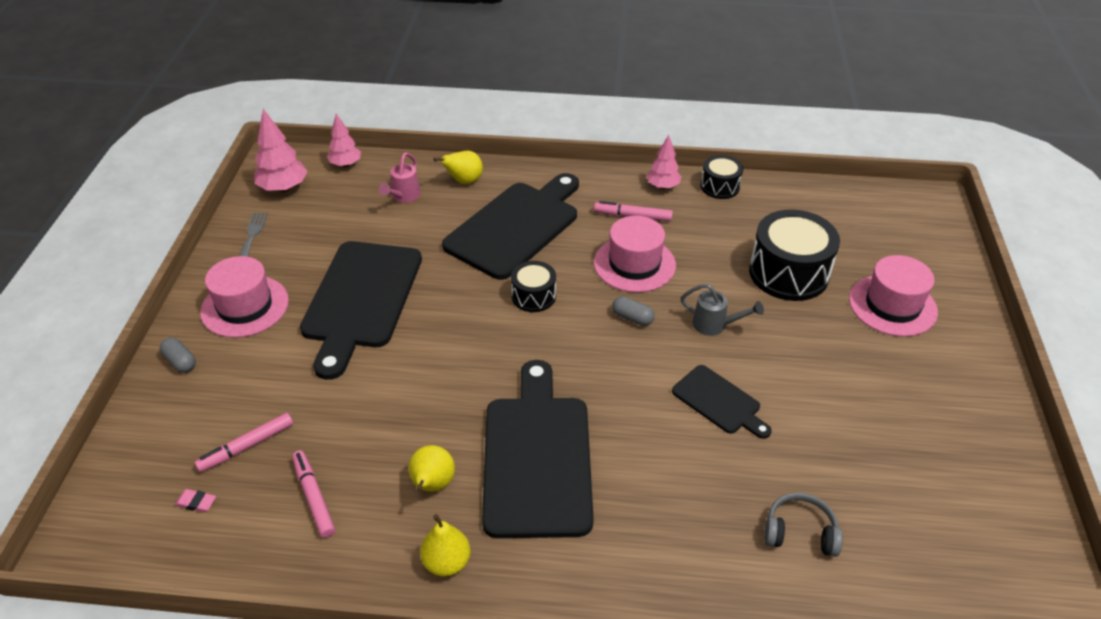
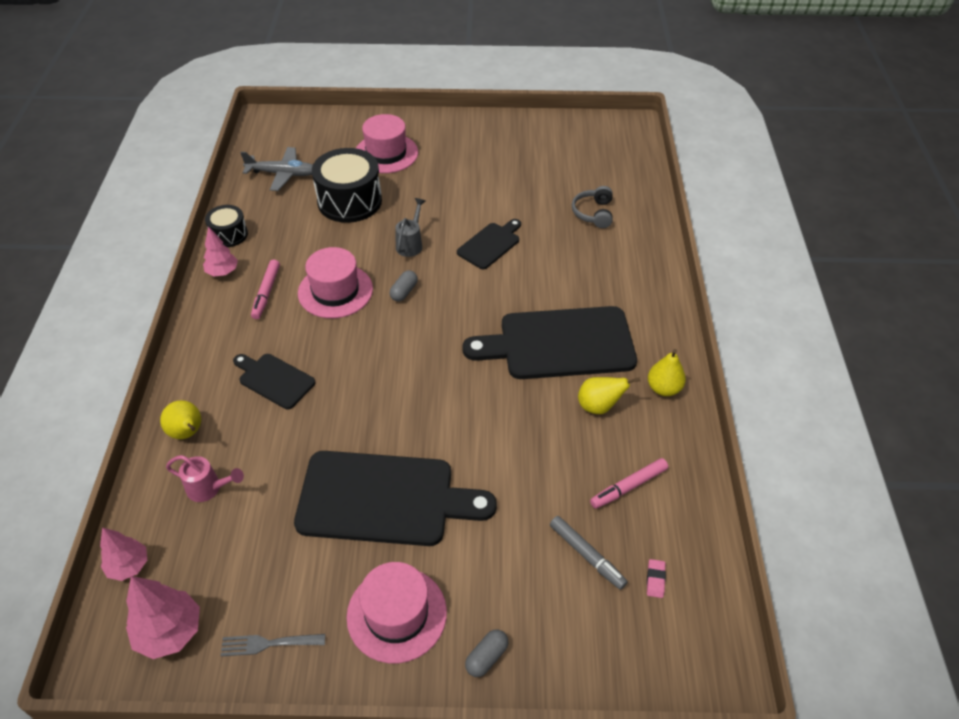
camera: 95 degrees left, 5 degrees up
(247, 447) = (587, 555): pink marker -> grey marker
(516, 227) = (274, 380): black cutting board -> black cutting board, size x0.51
(533, 296) = (378, 358): black drum -> none
(829, 219) = (283, 174): none -> grey plane

